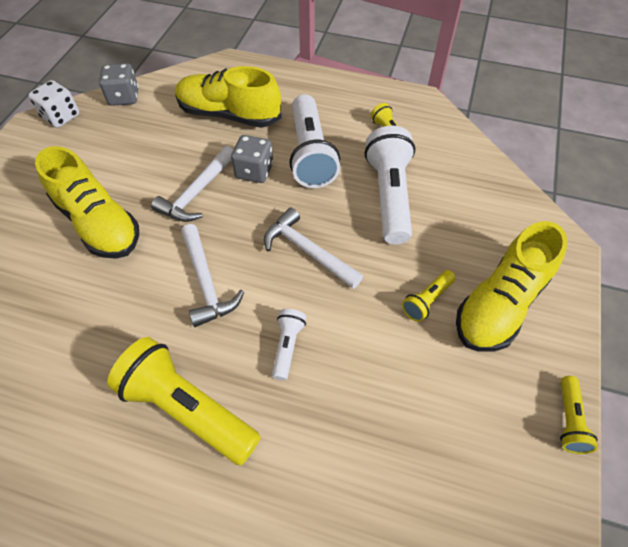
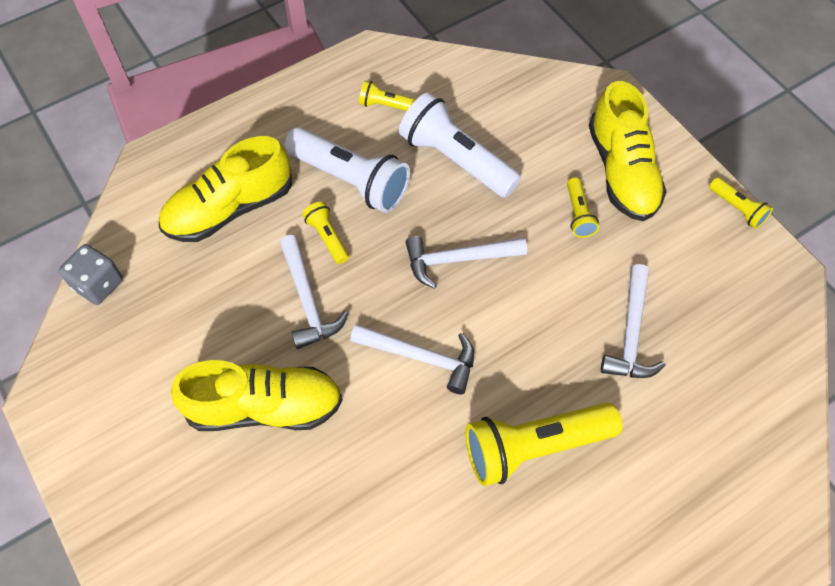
camera: 50 degrees left, 5 degrees up
(61, 116) = (63, 361): white dice -> none
(254, 171) = (327, 237): grey dice -> yellow flashlight
(287, 346) = (537, 338): white flashlight -> none
(355, 413) = (631, 333): none -> white hammer

